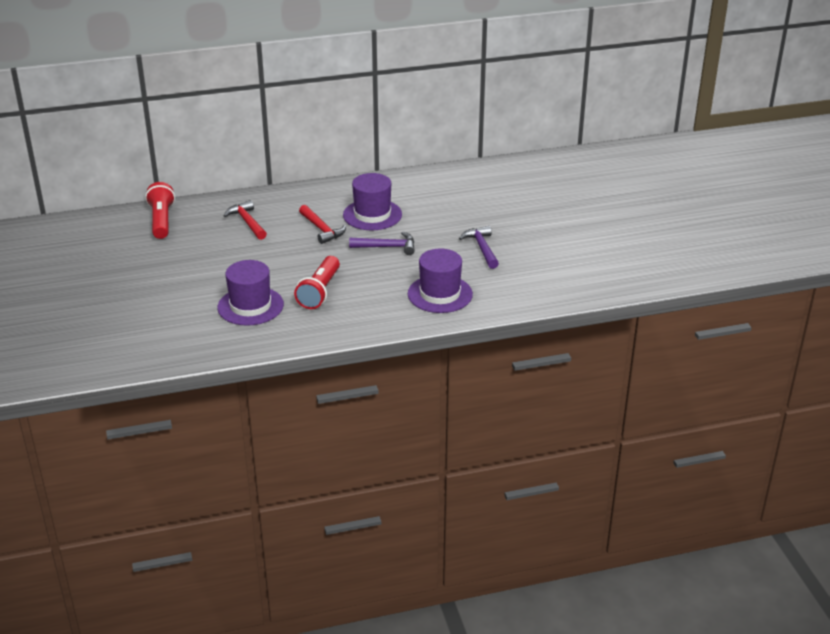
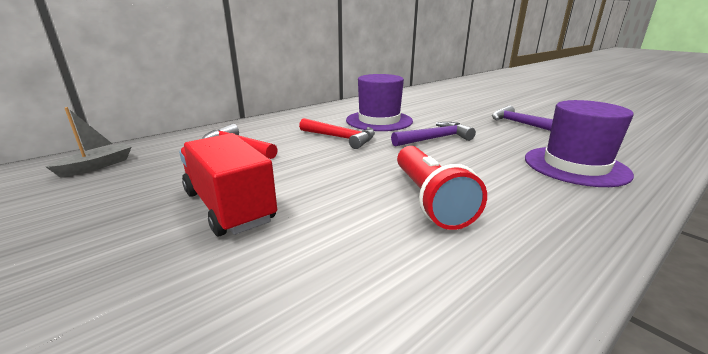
camera: 25 degrees left, 10 degrees down
(161, 220) = (97, 166): red flashlight -> grey boat
(220, 269) = (229, 206): none -> red truck
(250, 306) = (339, 256): purple hat -> none

